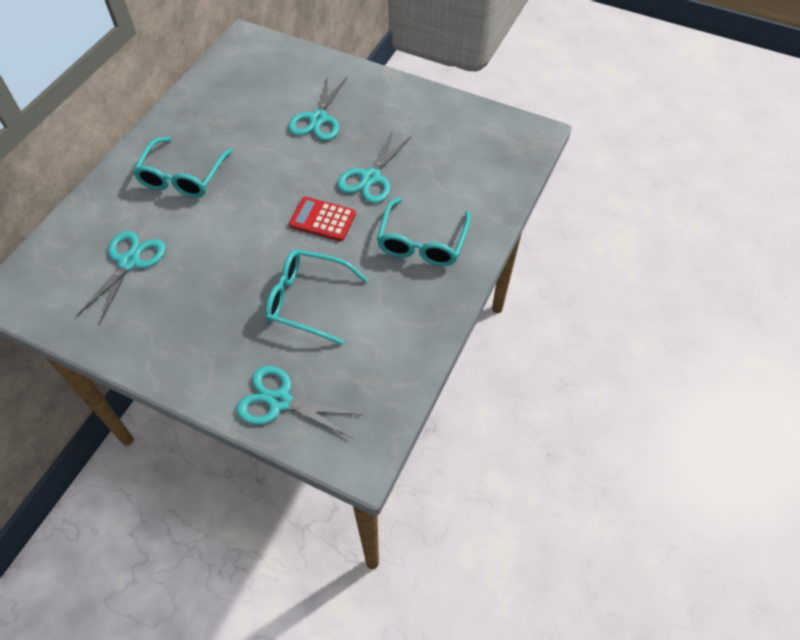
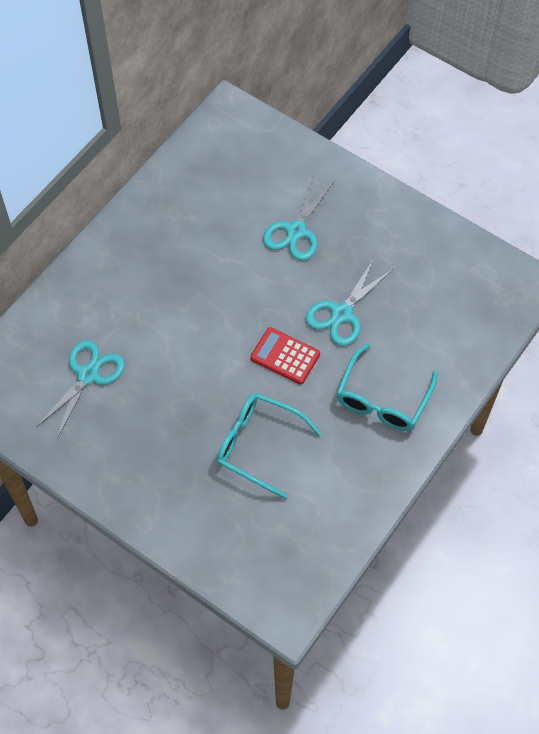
camera: 10 degrees right, 5 degrees up
(182, 177) = (147, 283): turquoise glasses -> none
(280, 401) = (220, 547): turquoise scissors -> none

